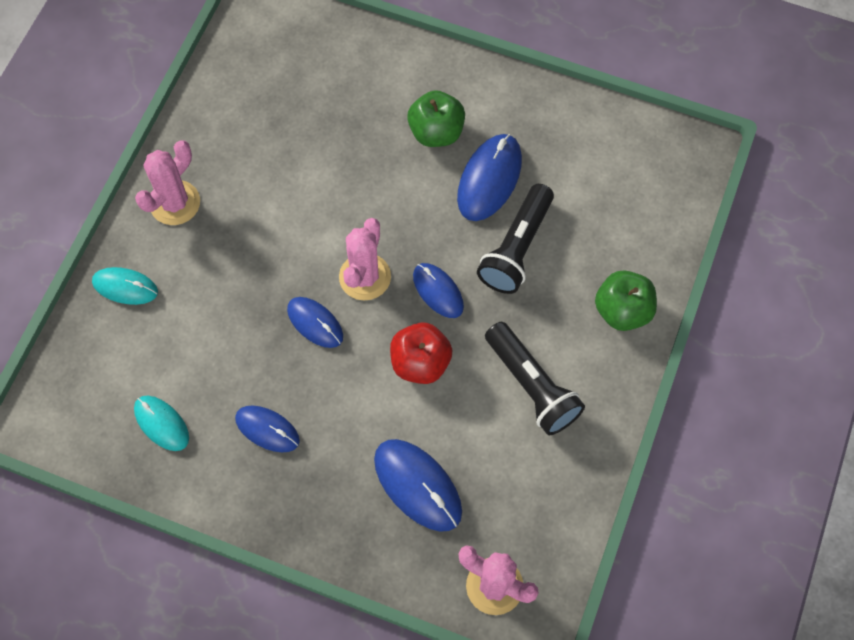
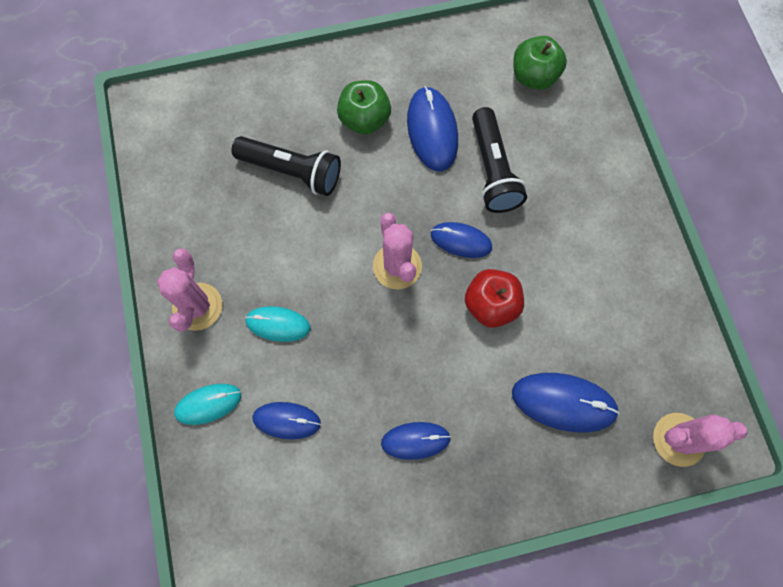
camera: 35 degrees left, 5 degrees up
(161, 424) = (326, 497): turquoise mouse -> turquoise mouse (278, 324)
(315, 323) = (387, 329): blue mouse -> blue mouse (286, 420)
(531, 386) = (584, 267): black flashlight -> black flashlight (291, 171)
(622, 311) = (603, 168): green apple -> green apple (534, 77)

